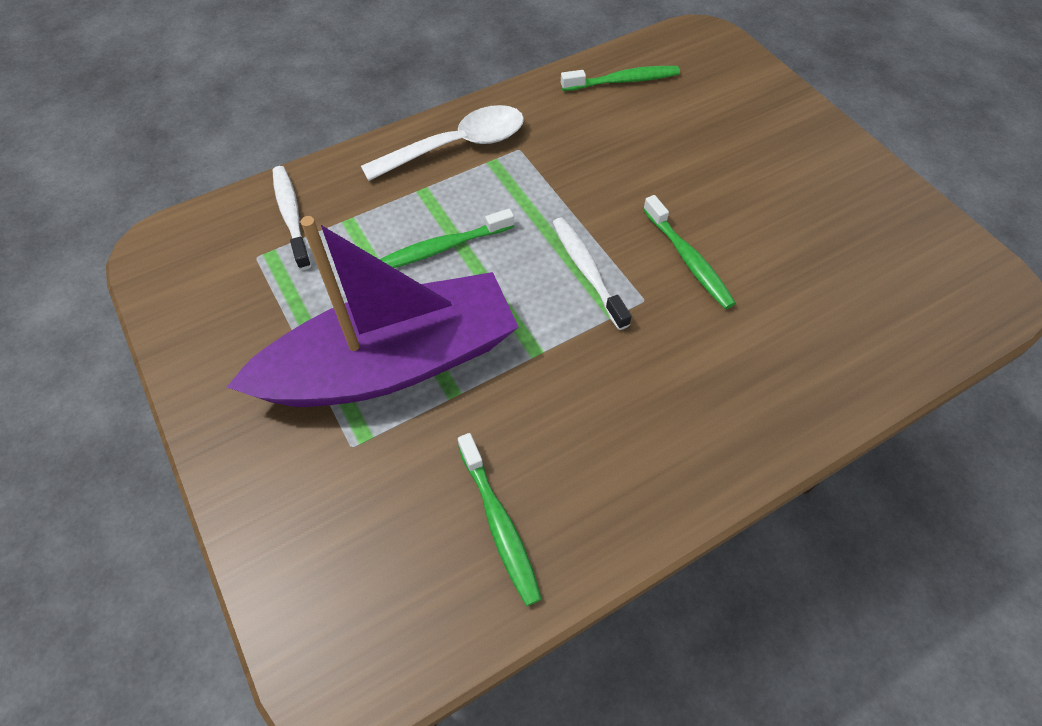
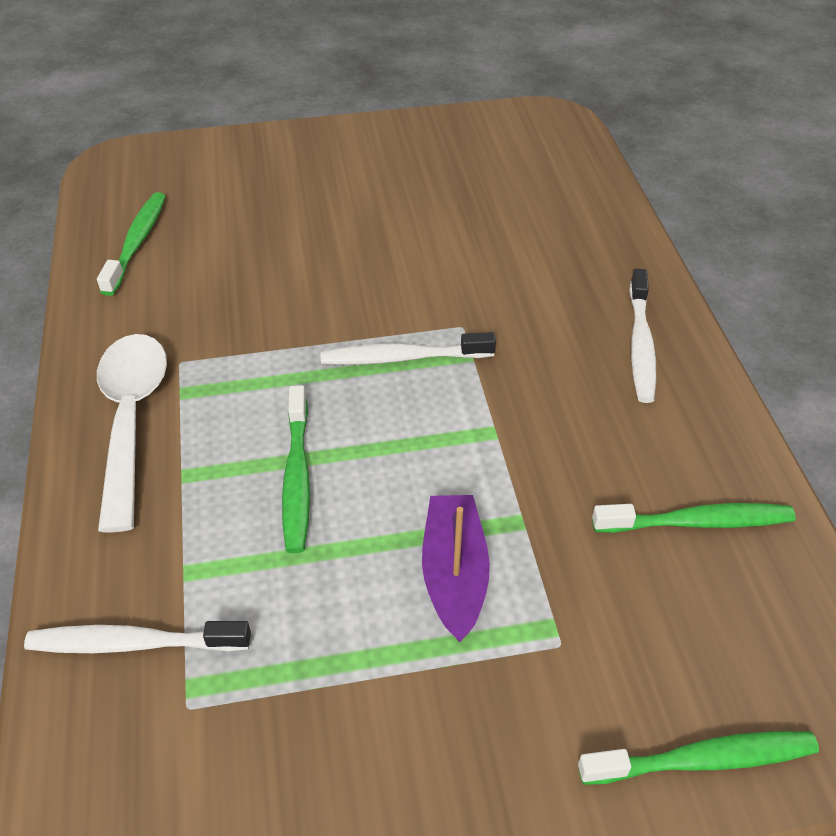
camera: 70 degrees left, 10 degrees down
(391, 363) = (454, 574): purple boat -> purple boat, size x0.46
(688, 260) = (427, 278): green toothbrush -> green toothbrush (703, 759)
(695, 440) = (640, 344): none -> white toothbrush

